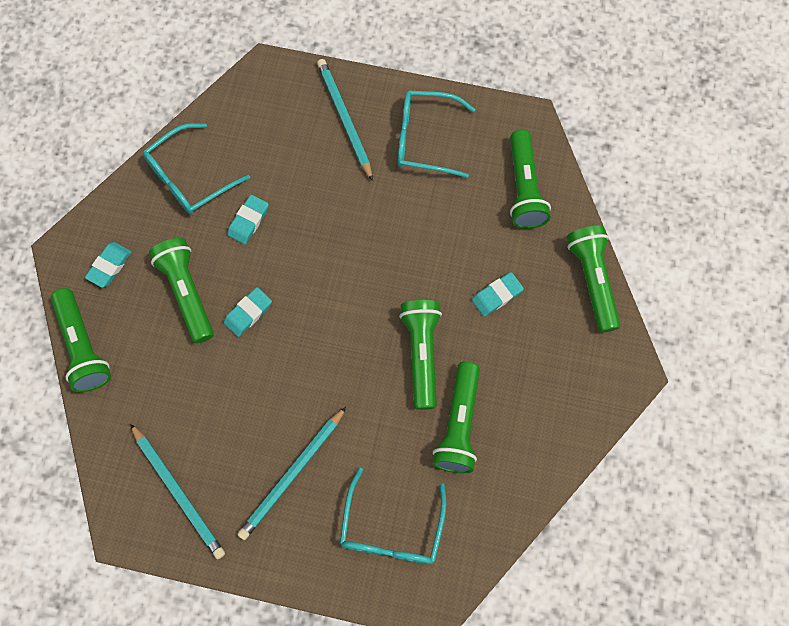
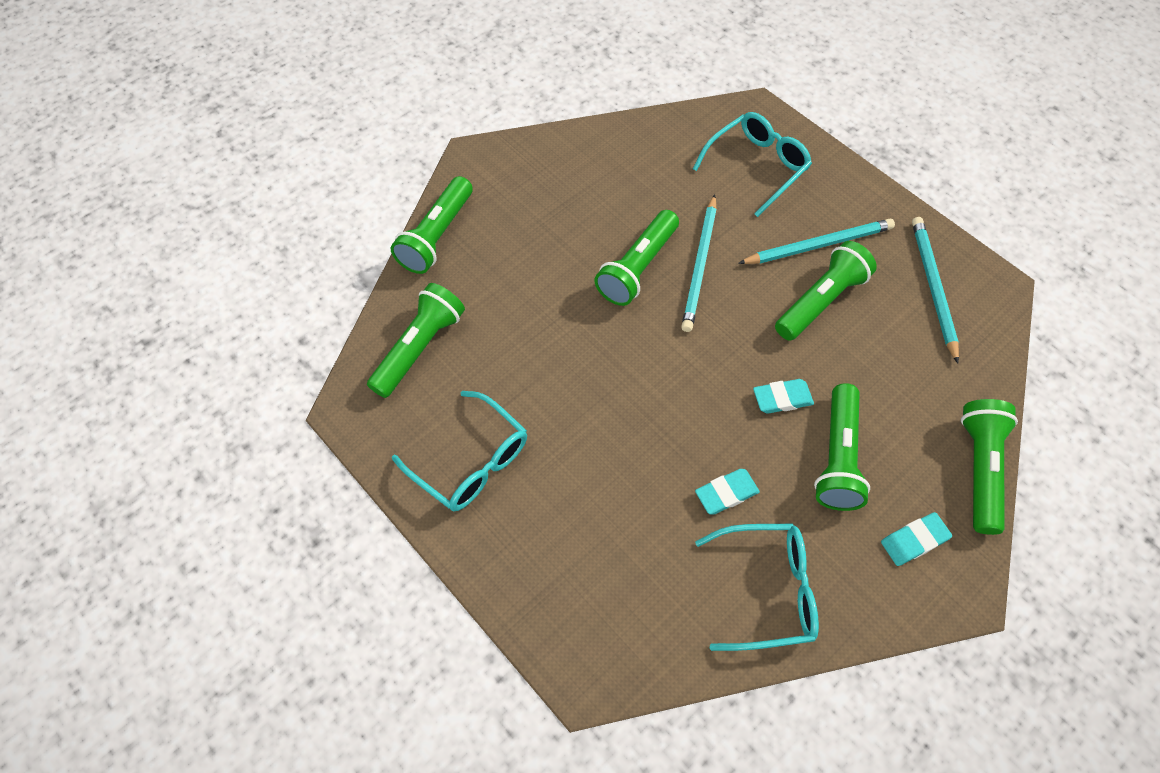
camera: 145 degrees left, 10 degrees down
(344, 119) = (539, 544): turquoise pencil -> turquoise pencil (700, 265)
(458, 424) = (647, 201): green flashlight -> green flashlight (820, 301)
(497, 295) = (530, 273): turquoise eraser -> none

